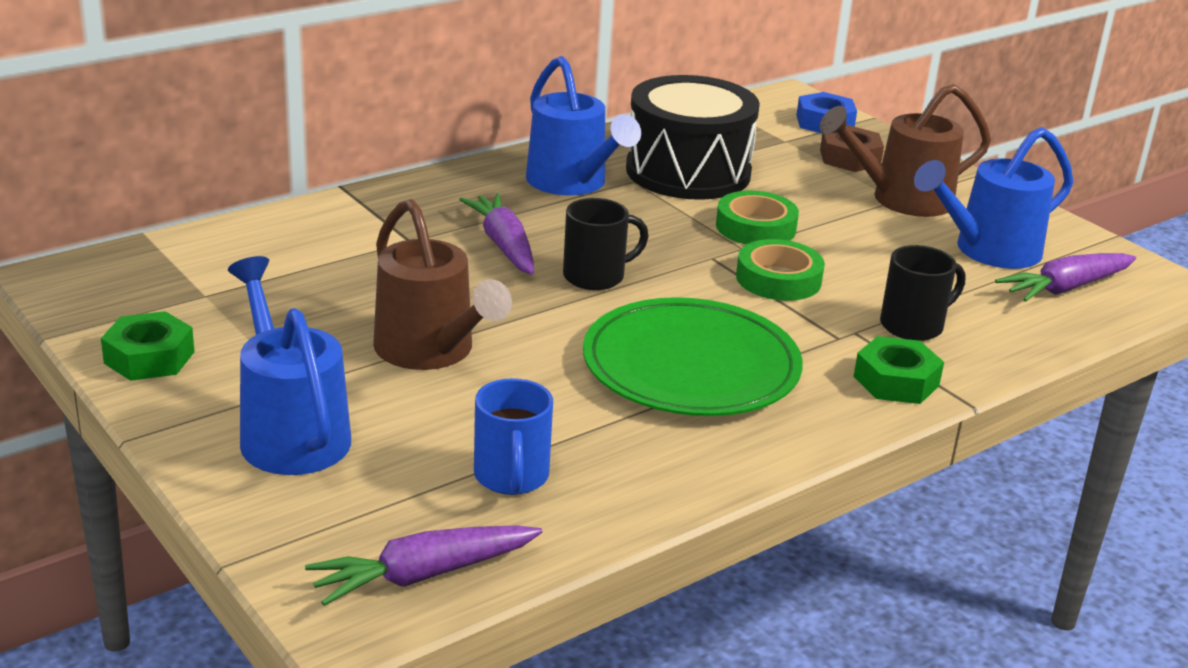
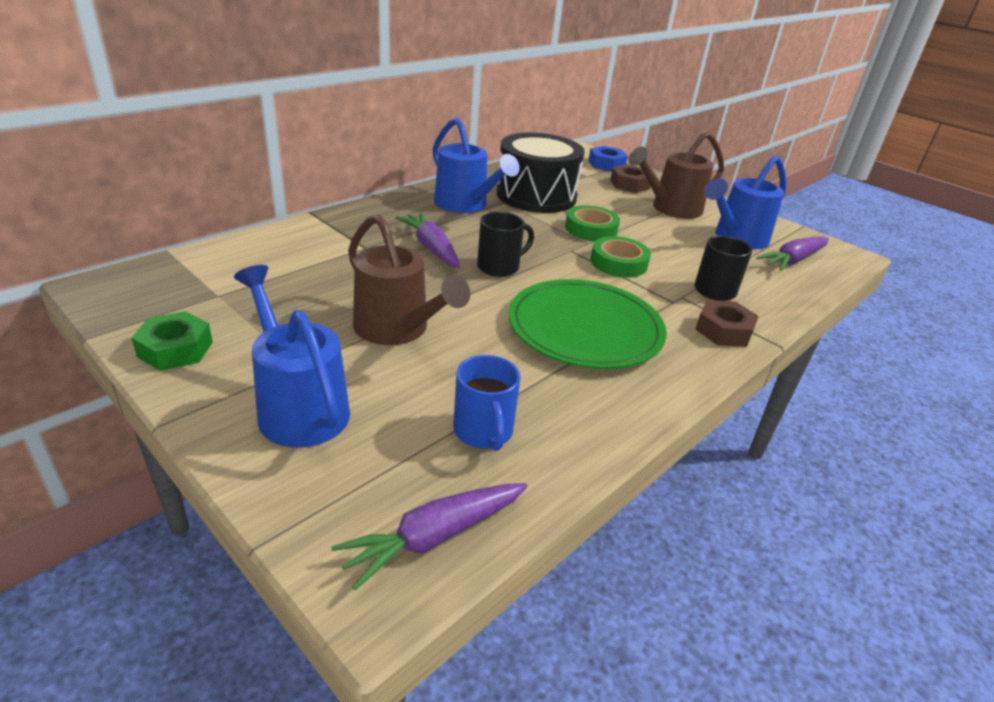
camera: 10 degrees left, 5 degrees up
(896, 381) = (724, 331): green nut -> brown nut

